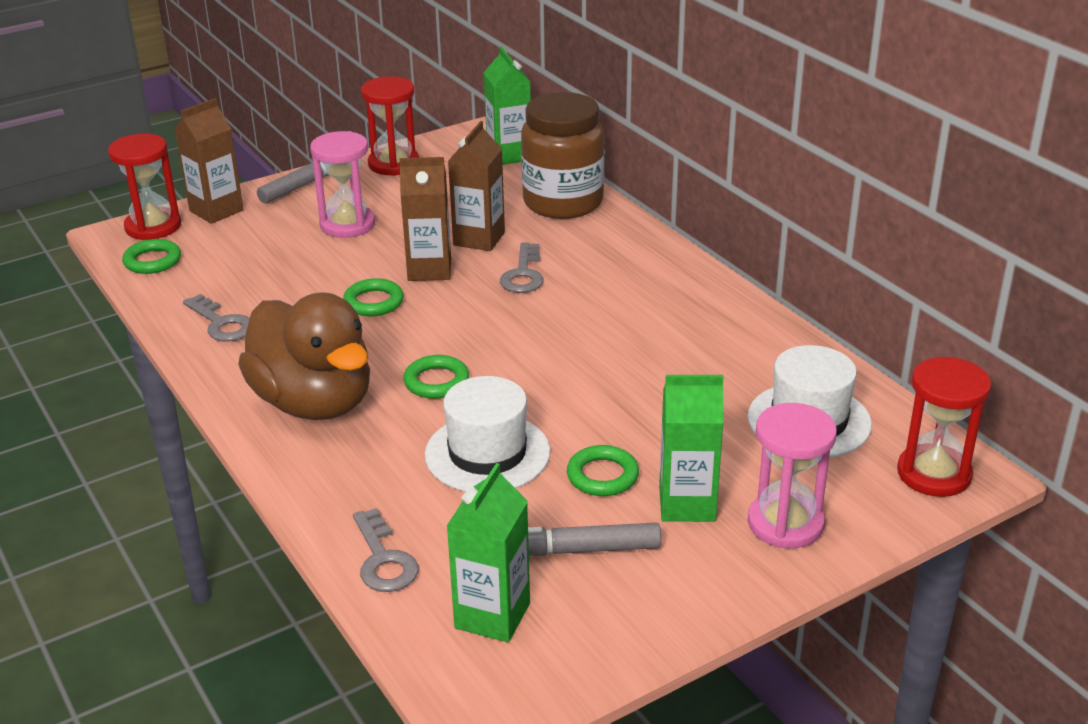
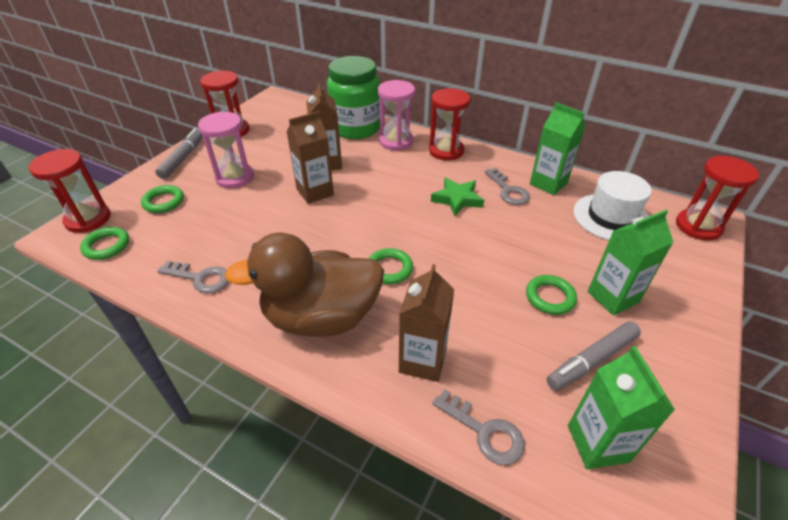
camera: 30 degrees left, 10 degrees up
(216, 210) = (131, 193): brown carton -> brown carton (422, 360)
(314, 403) = (321, 317): brown duck -> brown duck turned 150 degrees clockwise
(373, 302) = (298, 225): green ring -> green ring (164, 202)
(487, 453) = (469, 310): white hat -> none
(509, 155) = (299, 109): green carton -> green carton (548, 183)
(523, 274) = (375, 178): grey key -> grey key (508, 191)
(563, 202) = (356, 128): brown jar -> green jar
(608, 332) = (457, 199): none -> green star
(662, 267) = (446, 151): none -> red hourglass
(785, 523) = (672, 288): pink hourglass -> pink hourglass (396, 141)

